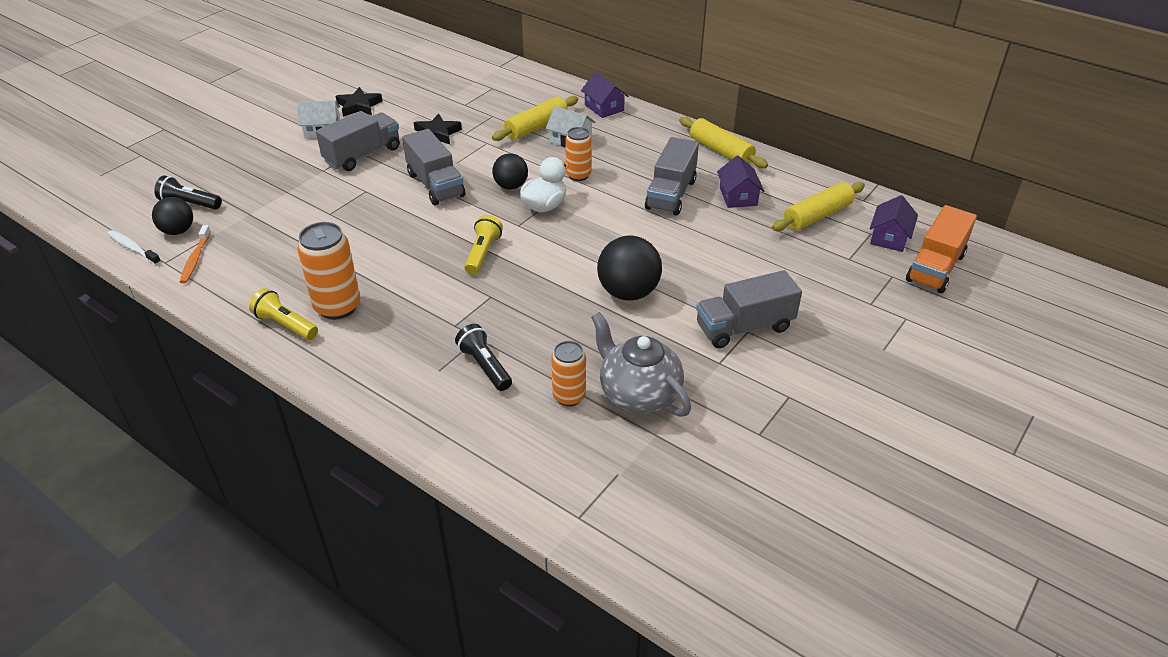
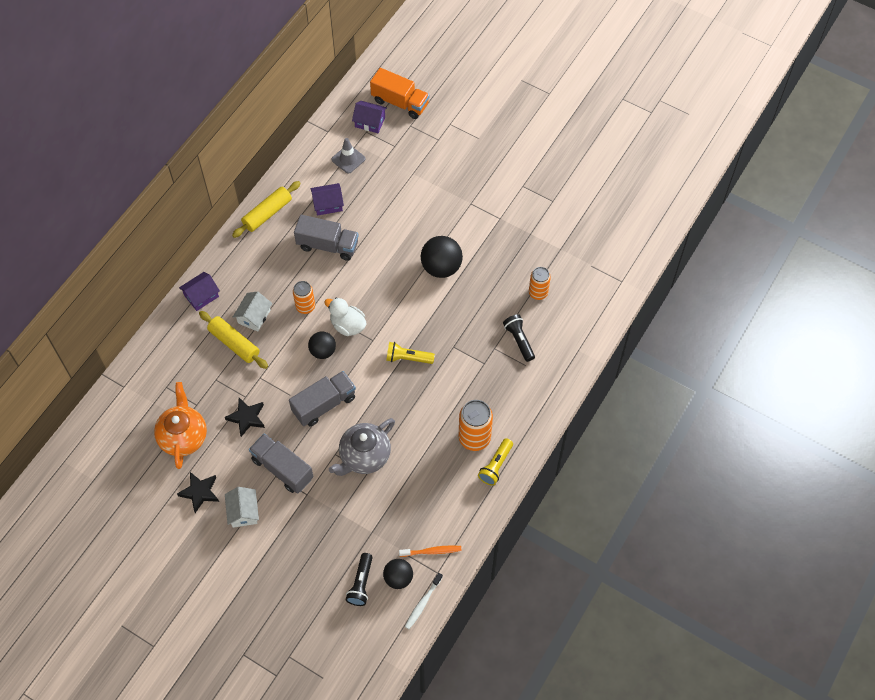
camera: 95 degrees left, 20 degrees up
(428, 97) = (183, 436): none -> orange teapot
(485, 366) = (519, 340): black flashlight -> black flashlight turned 105 degrees clockwise
(638, 394) = (531, 258): grey teapot -> grey teapot (364, 456)
(744, 327) = (467, 205): grey truck -> none
(817, 215) = (348, 159): yellow rolling pin -> grey traffic cone

